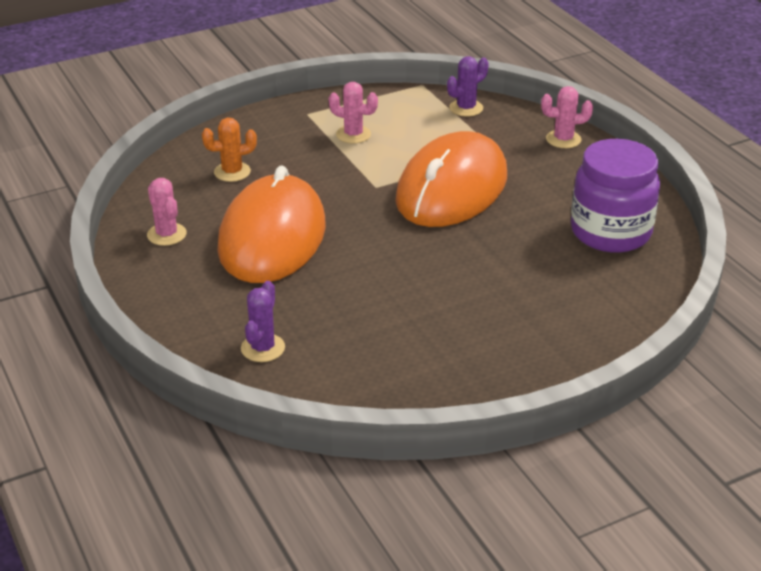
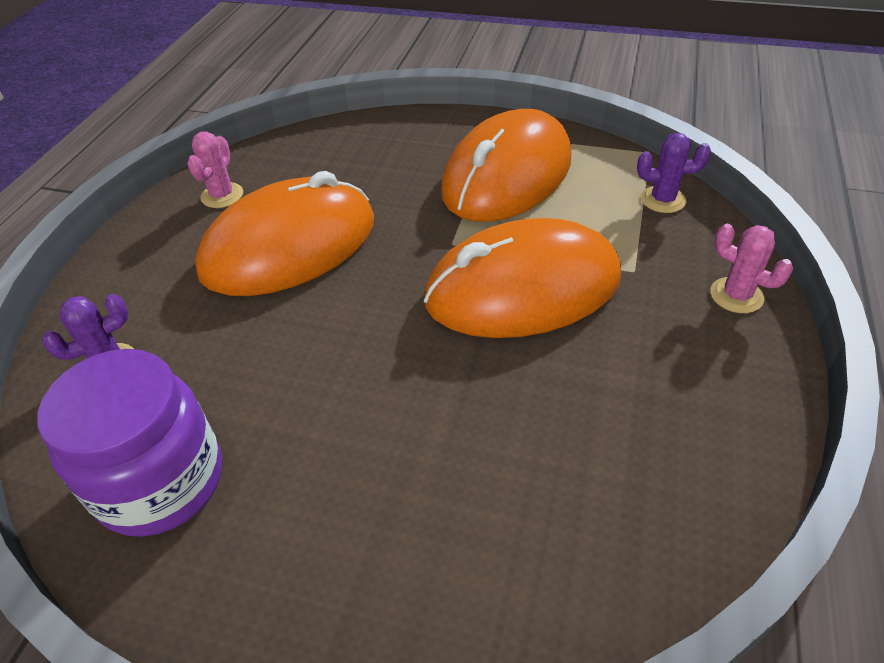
camera: 45 degrees right, 10 degrees up
(232, 172) = (354, 162): orange cactus -> none
(353, 134) = (507, 175): pink cactus -> orange mouse
(610, 232) = (640, 468): purple jar -> purple jar (161, 481)

